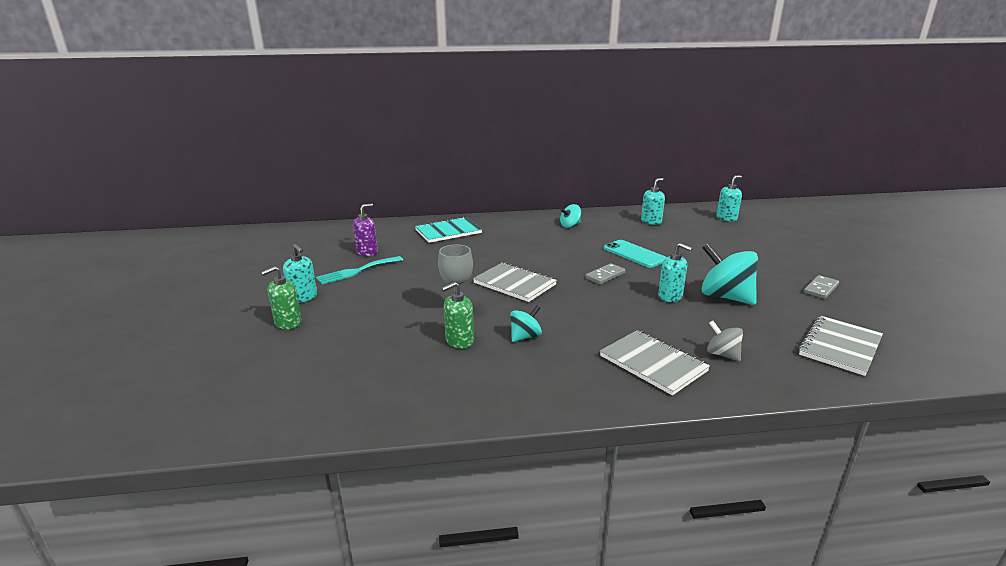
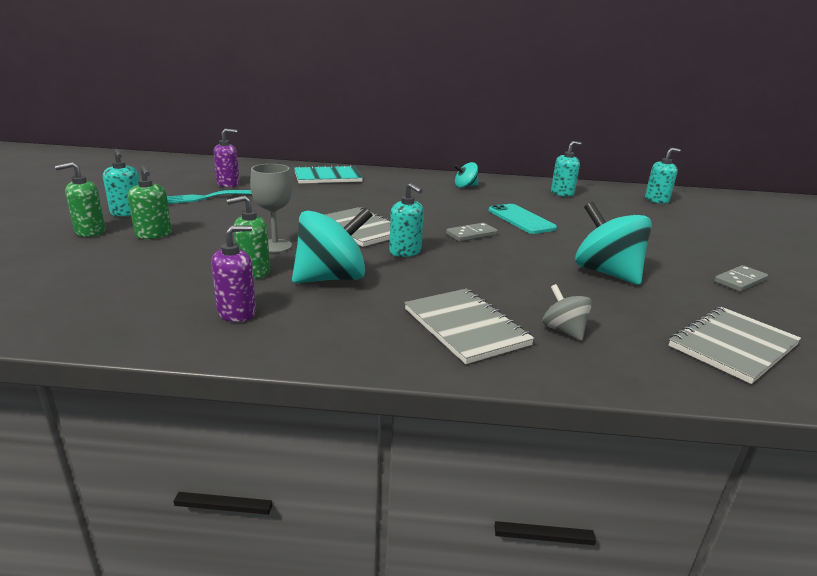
camera: 10 degrees right, 0 degrees up
(346, 317) = (154, 234): none -> green soap dispenser
(475, 381) = (237, 312): none -> purple soap dispenser
(525, 336) = (331, 278): turquoise spinning top -> turquoise spinning top, size x1.89
(670, 296) = (536, 263): turquoise soap dispenser -> turquoise soap dispenser (405, 252)

